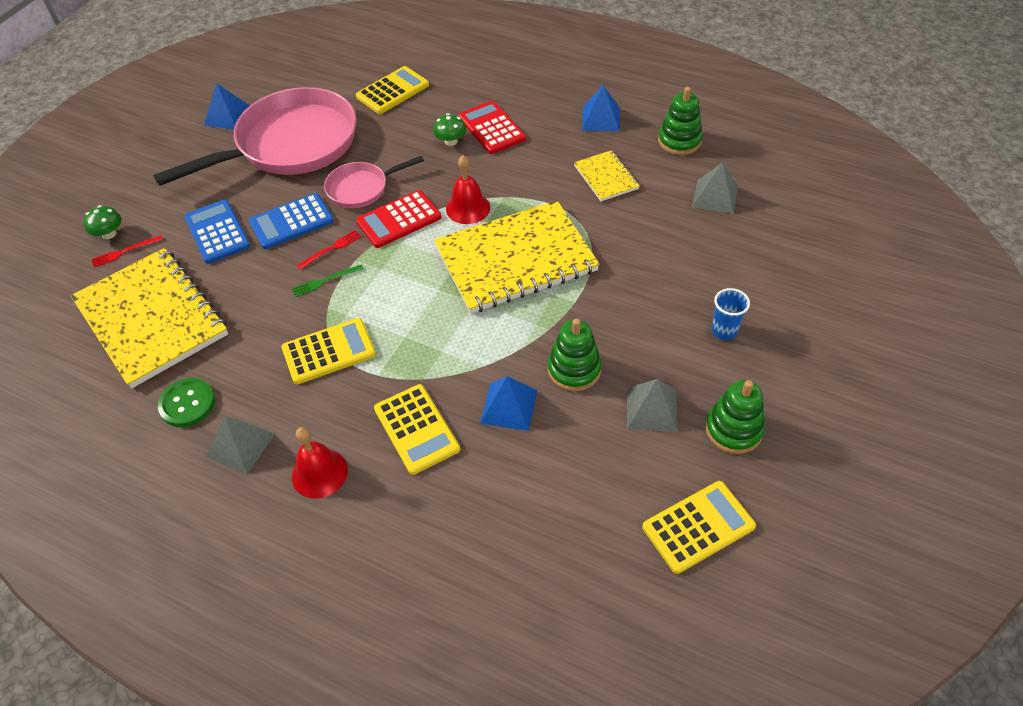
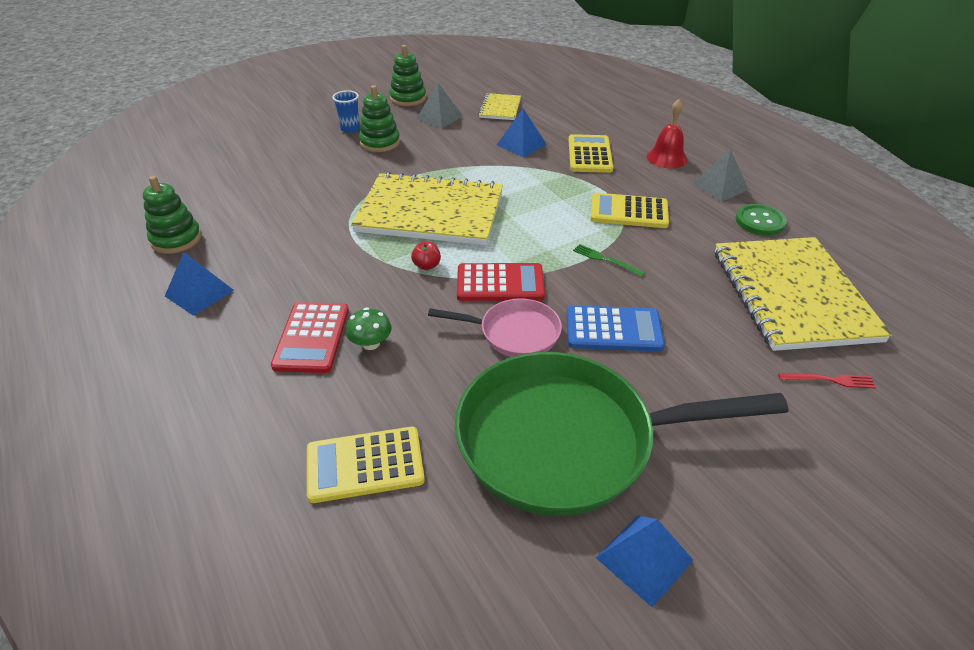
camera: 150 degrees left, 10 degrees down
(109, 234) = (855, 415): green mushroom -> none
(217, 232) = (706, 355): blue calculator -> none
(290, 145) = (567, 440): pink pan -> green pan
(325, 281) = (605, 260): green fork -> green fork turned 150 degrees counterclockwise
(331, 249) = (585, 284): red fork -> none
(468, 208) = (427, 266): red bell -> red apple
(574, 369) = (462, 145): green stacking toy -> green stacking toy (380, 142)
(606, 177) = (280, 238): yellow notebook -> yellow notebook (500, 108)
(698, 527) = (471, 82): yellow calculator -> none
(715, 196) = (228, 190): grey pyramid -> none

